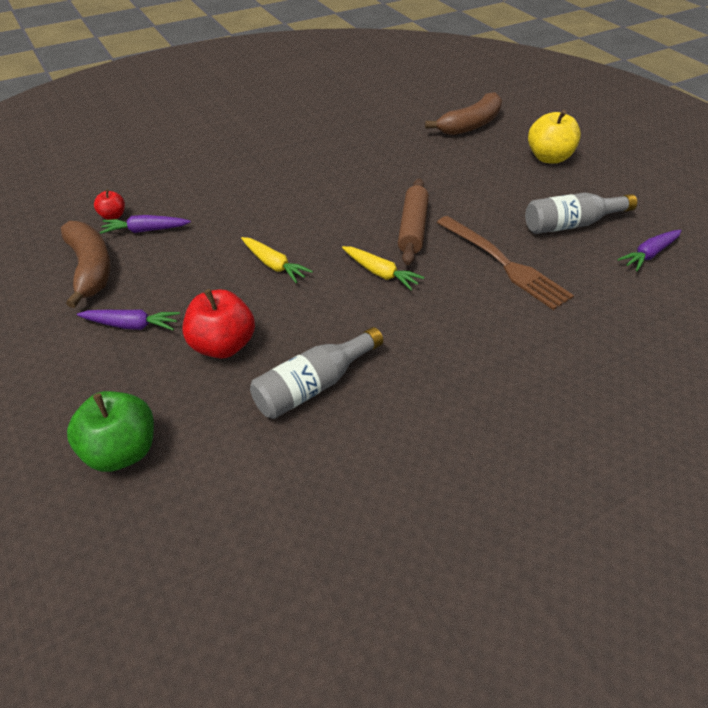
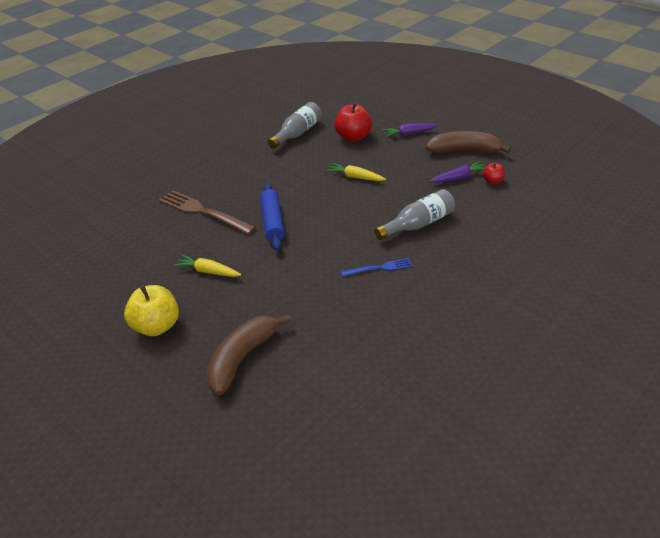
camera: 165 degrees right, 5 degrees down
(90, 269) = (464, 151): brown banana -> brown banana turned 135 degrees clockwise
(122, 451) = (365, 100): green apple -> none
(319, 159) = (380, 268): none -> blue fork
(380, 273) = (285, 188): yellow carrot -> yellow carrot (208, 271)
(412, 228) = (273, 222): brown rolling pin -> blue rolling pin
(571, 224) = (149, 254): grey bottle -> grey bottle (418, 224)
(649, 254) = (96, 242): purple carrot -> none

